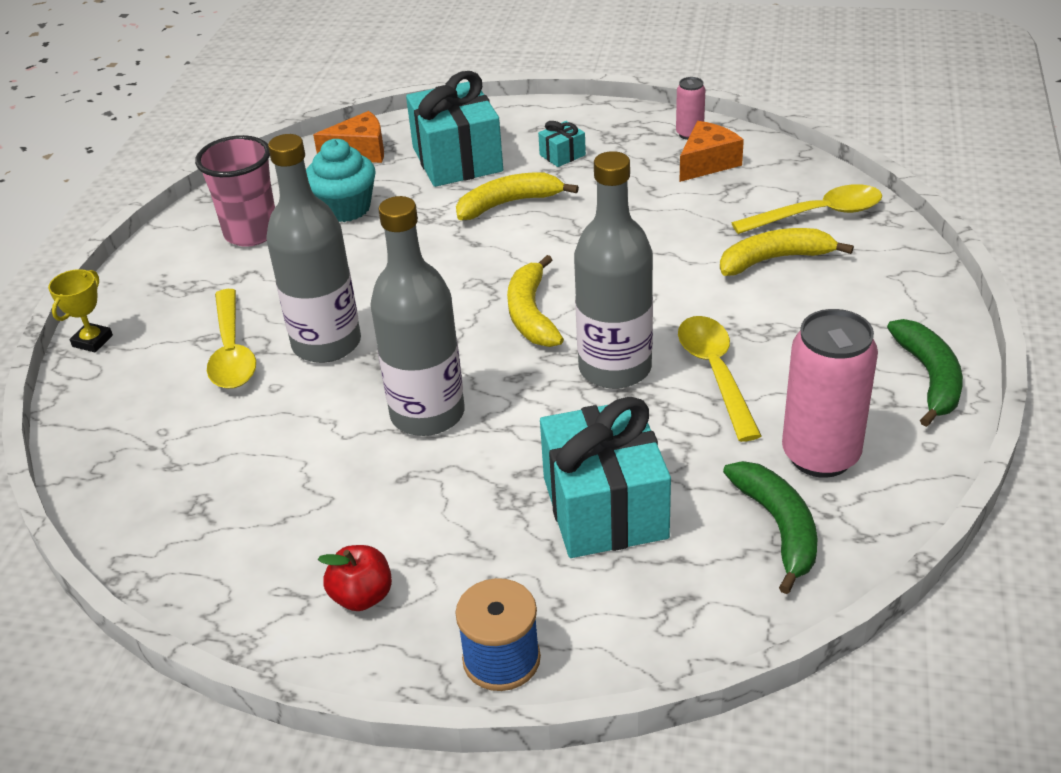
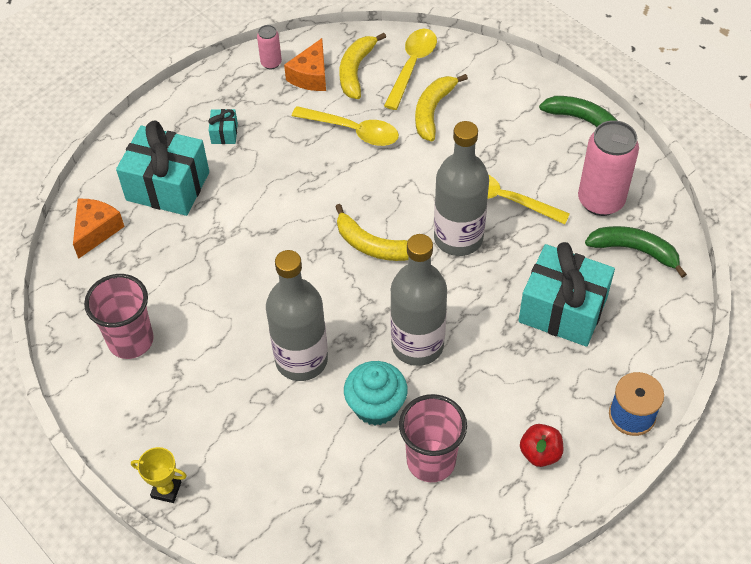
camera: 55 degrees left, 15 degrees up
(92, 341) = (166, 490): yellow trophy -> yellow trophy turned 45 degrees counterclockwise
(232, 351) = (259, 414): yellow spoon -> yellow spoon (353, 131)
(273, 506) = (431, 461): none -> pink cup
(345, 208) = (159, 274): turquoise cupcake -> turquoise cupcake (376, 406)
(508, 203) = (248, 190): yellow banana -> yellow banana (356, 71)
(707, 163) = (311, 76): orange cheese -> orange cheese turned 150 degrees counterclockwise

